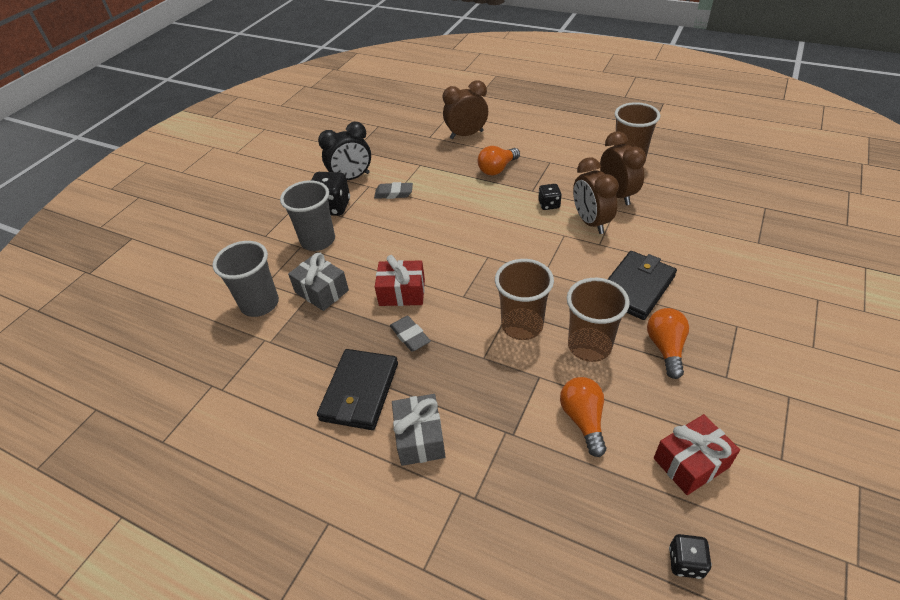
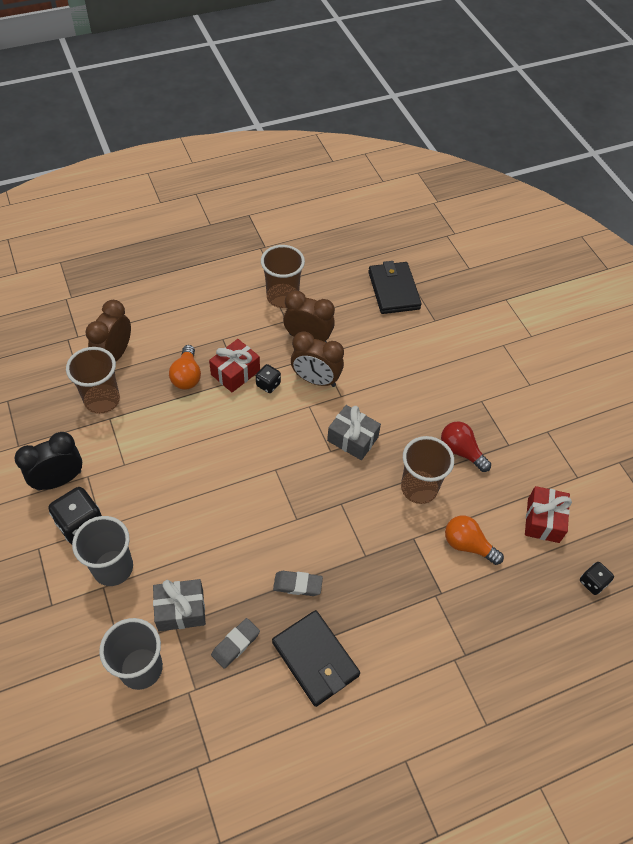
camera: 55 degrees left, 10 degrees up
(351, 178) = (59, 480): black clock -> black clock turned 135 degrees counterclockwise
(394, 193) = (123, 467): grey eraser -> grey eraser (235, 644)
(402, 292) = (248, 555): red gift -> red gift (235, 373)
(420, 438) = (392, 651): grey gift -> grey gift (352, 439)
(522, 326) = (363, 509): brown cup -> brown cup (102, 400)
(636, 287) = (400, 416): black wallet -> black wallet (393, 290)
(666, 348) = (461, 451): orange light bulb -> red light bulb

